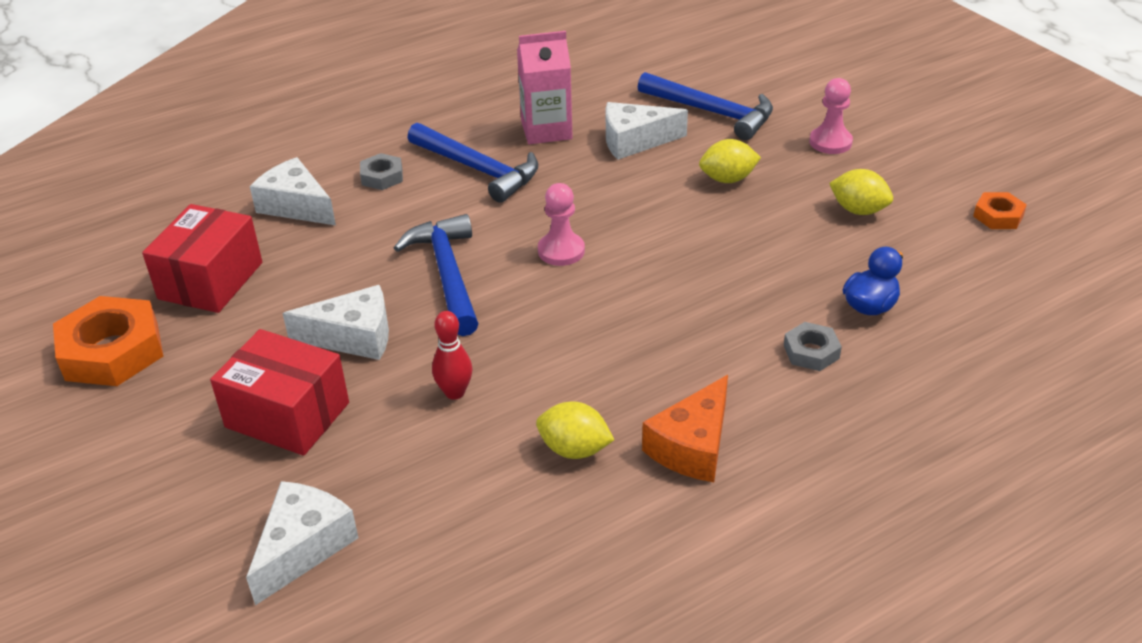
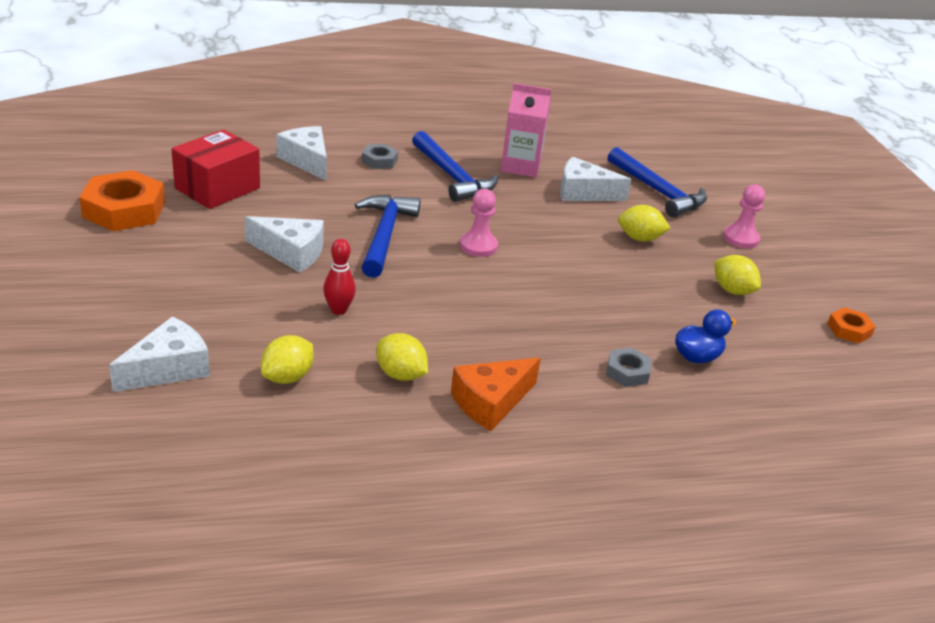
camera: 15 degrees right, 5 degrees down
(287, 415) = (213, 285): red box -> none
(450, 503) = (287, 377): none -> yellow lemon

